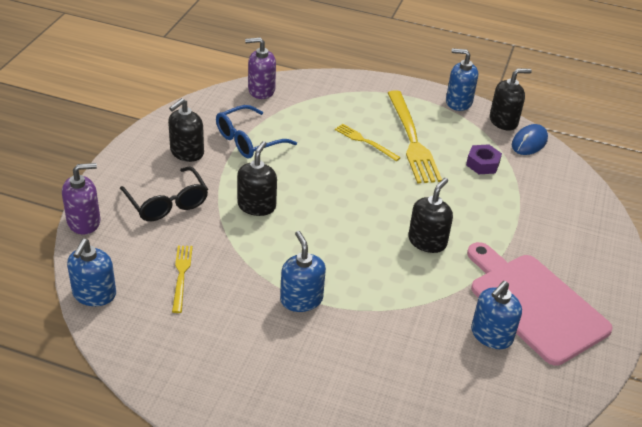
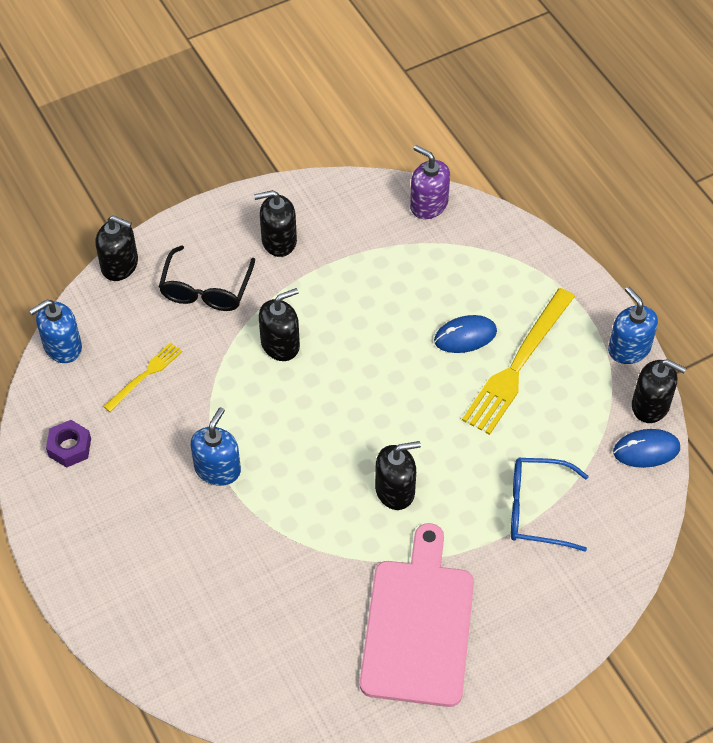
camera: 45 degrees right, 15 degrees up
(84, 222) = (120, 265): purple soap dispenser -> black soap dispenser
(248, 141) = (350, 262): blue glasses -> blue glasses (536, 509)
(365, 141) = (465, 336): yellow fork -> blue mouse
(482, 164) = (558, 442): purple nut -> purple nut (69, 447)
(491, 335) = (341, 623): blue soap dispenser -> none

